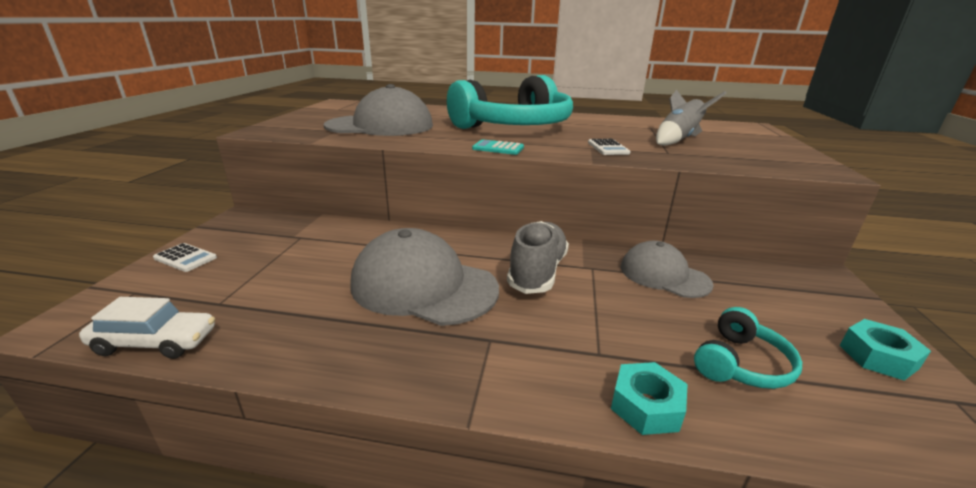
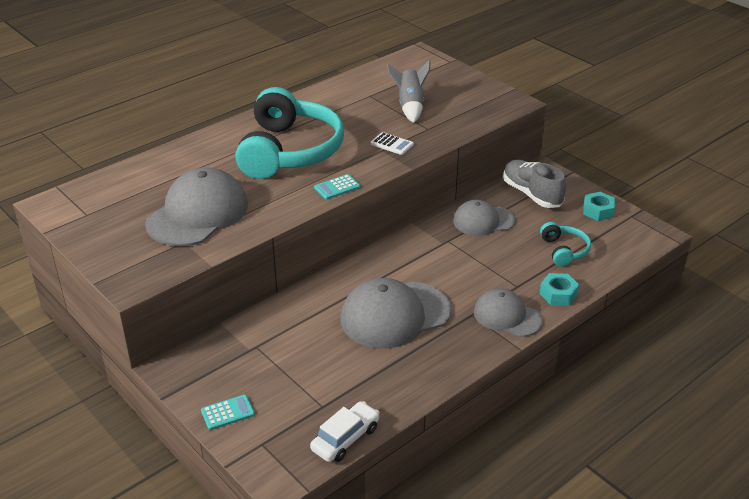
camera: 50 degrees left, 10 degrees up
(185, 258) = (227, 412): white calculator -> turquoise calculator
(525, 373) = (507, 316): none -> grey cap
(537, 272) = (429, 263): grey shoe -> grey shoe (532, 194)

